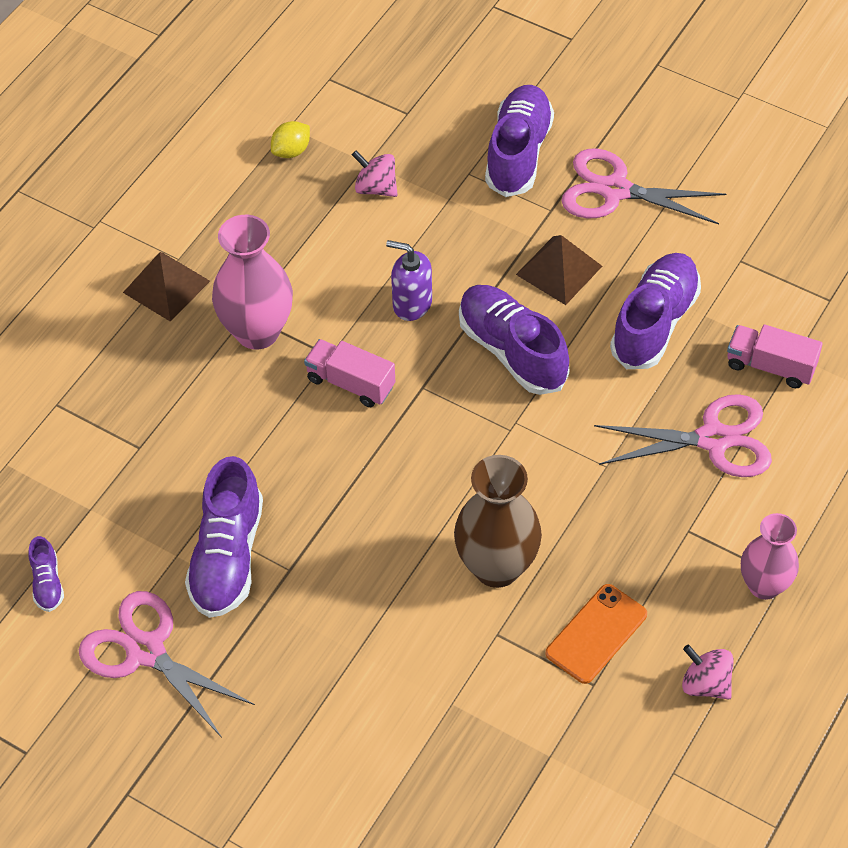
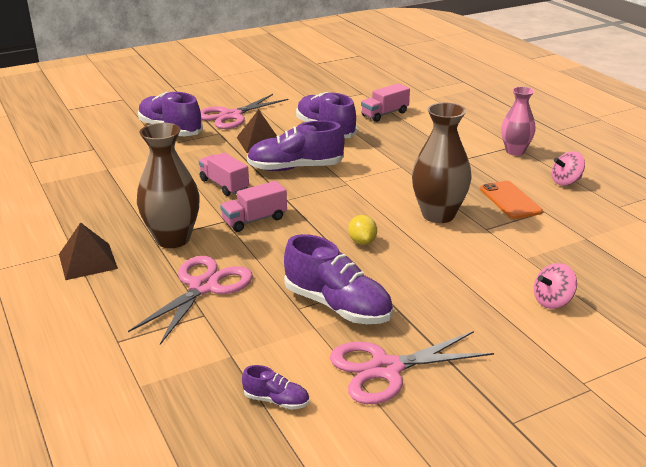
camera: 60 degrees left, 25 degrees down
(257, 331) = (173, 239): pink vase -> brown vase
(291, 151) = (59, 187): yellow lemon -> yellow lemon (362, 242)
(376, 188) = (128, 171): pink spinning top -> pink spinning top (552, 301)
(412, 303) = (224, 185): purple soap dispenser -> pink truck
(713, 439) = (413, 137): pink scissors -> pink scissors (203, 287)

